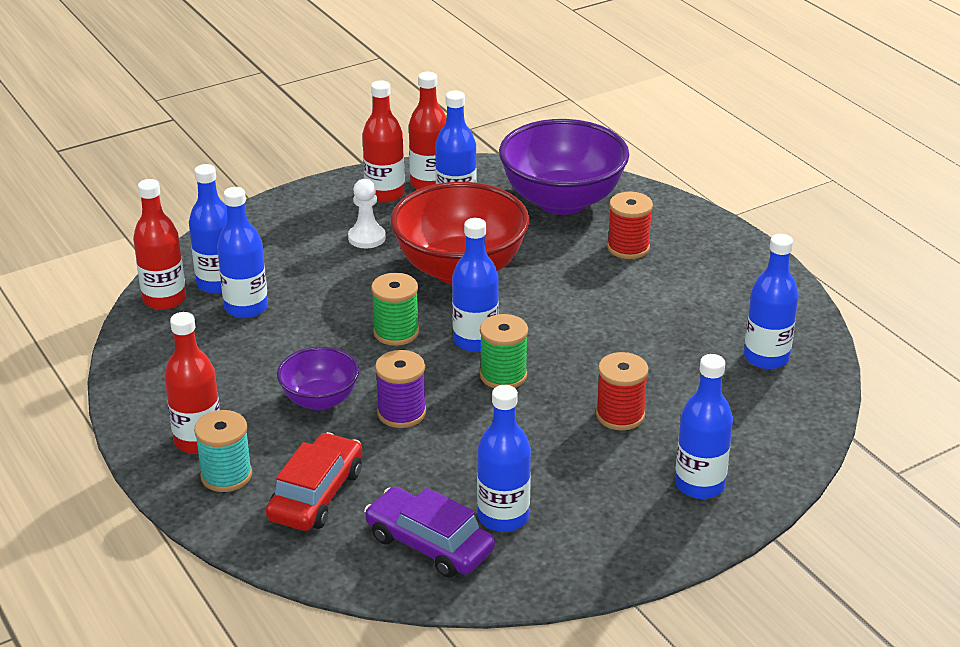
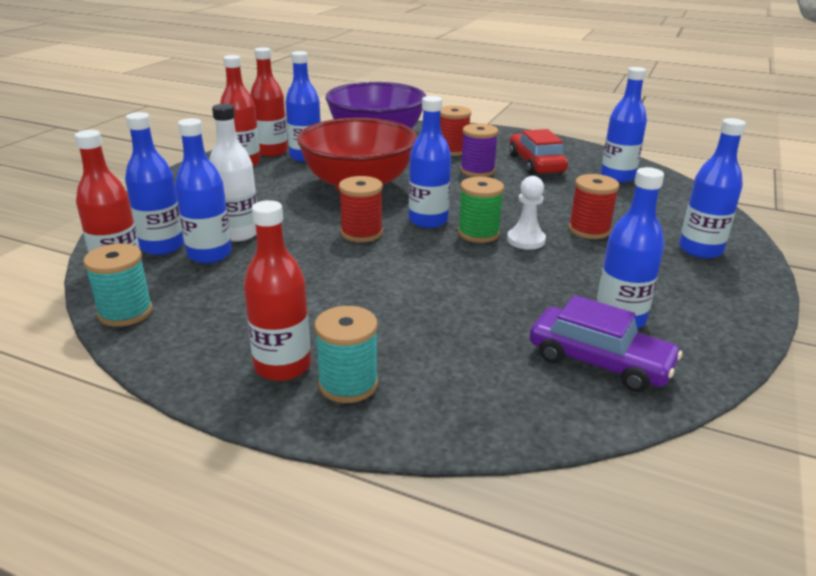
camera: 35 degrees left, 5 degrees down
(136, 345) = (125, 312): none -> turquoise spool
(291, 291) = (238, 233): none -> white bottle
(316, 495) = (454, 365): red car -> red car (536, 164)
(320, 400) = (359, 294): purple bowl -> none
(367, 238) = (261, 188): white pawn -> white pawn (526, 240)
(396, 332) = (361, 233): green spool -> red spool
(401, 413) = (439, 280): purple spool -> purple spool (477, 171)
(429, 544) = (599, 361): purple car -> purple car turned 150 degrees counterclockwise

